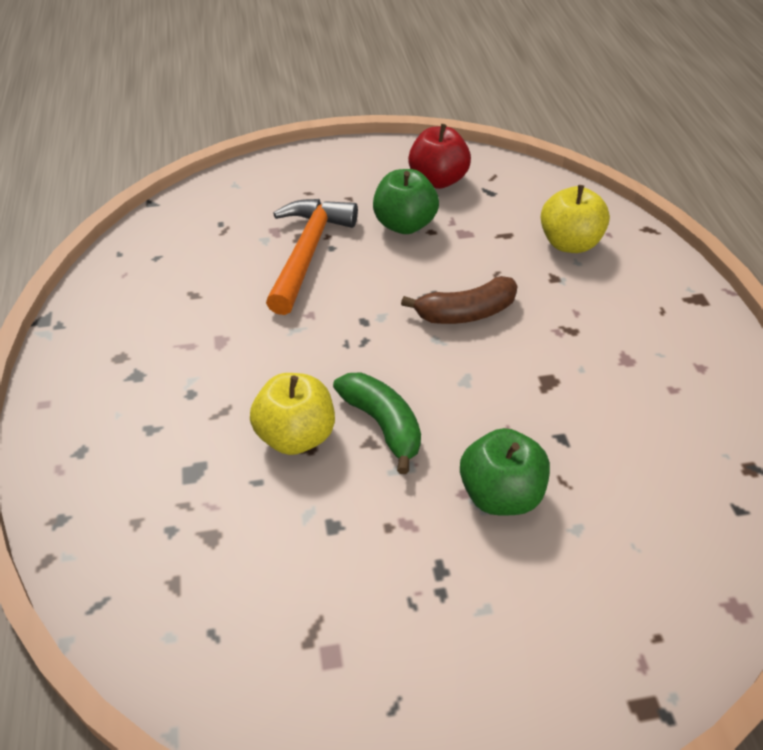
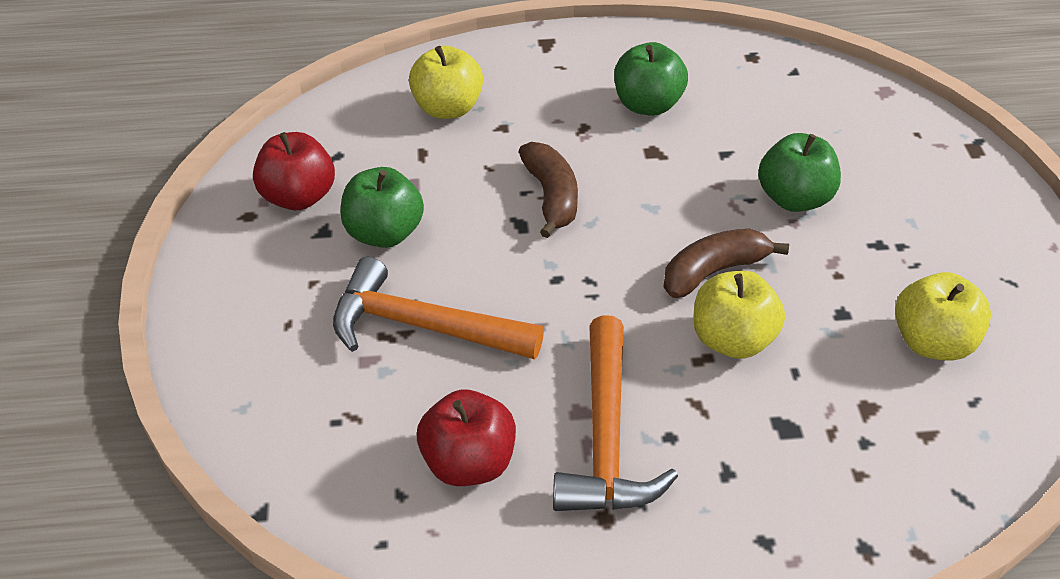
camera: 85 degrees left, 0 degrees up
(178, 286) = (469, 463): none -> red apple
(193, 356) = (606, 437): none -> orange hammer
(294, 604) = (932, 342): none -> yellow apple
(382, 424) = (713, 271): green banana -> brown banana
(623, 376) = (648, 105): none -> green apple

